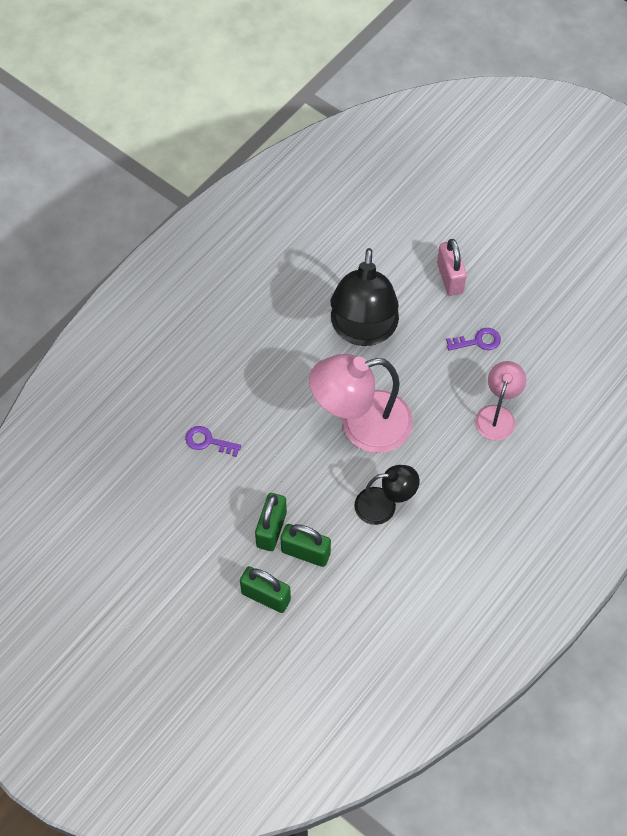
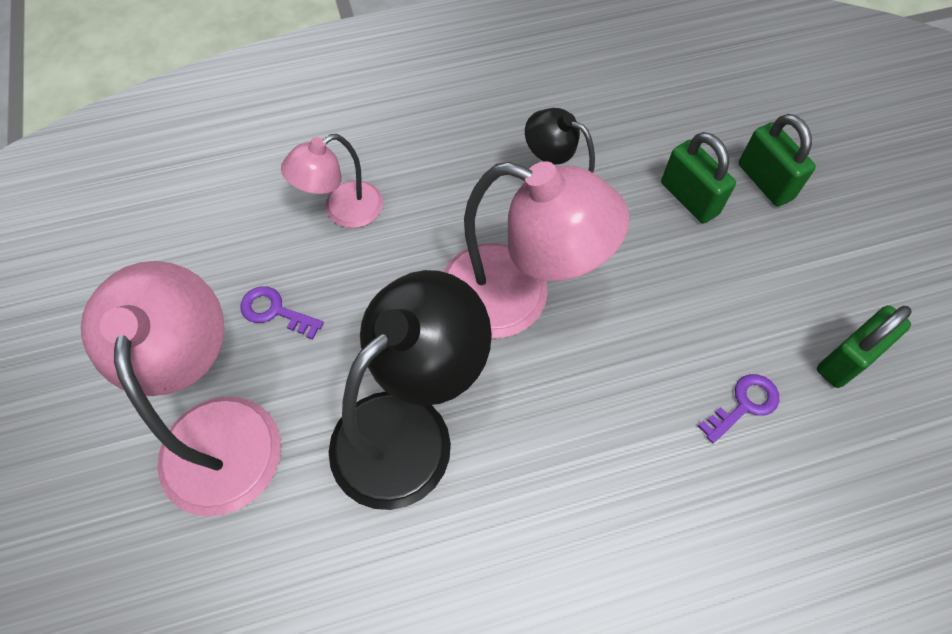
camera: 145 degrees left, 0 degrees up
(208, 441) = (744, 405): purple key -> purple key turned 90 degrees counterclockwise
(271, 529) = (717, 245): green padlock -> green padlock (847, 359)
(449, 278) = (219, 428): pink padlock -> pink lamp

